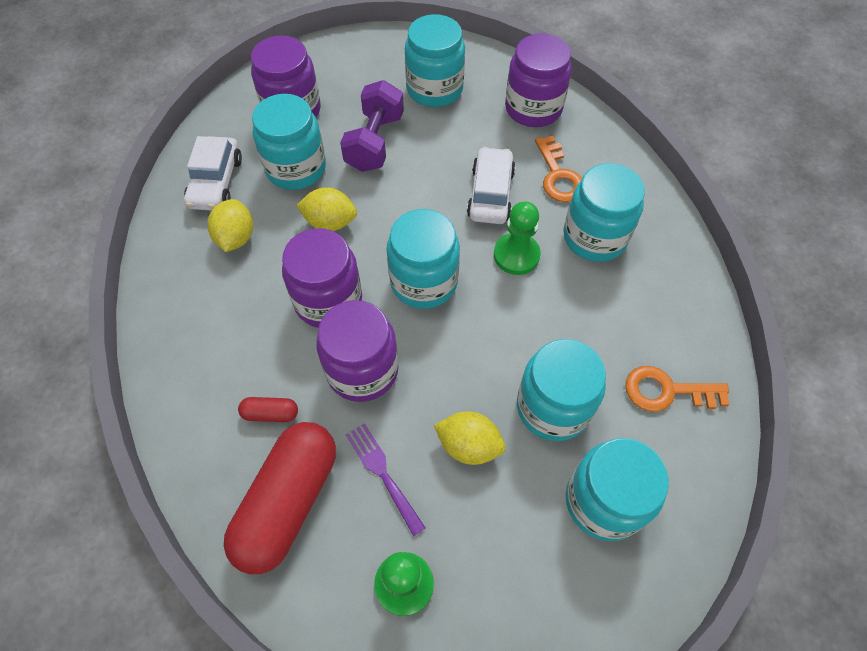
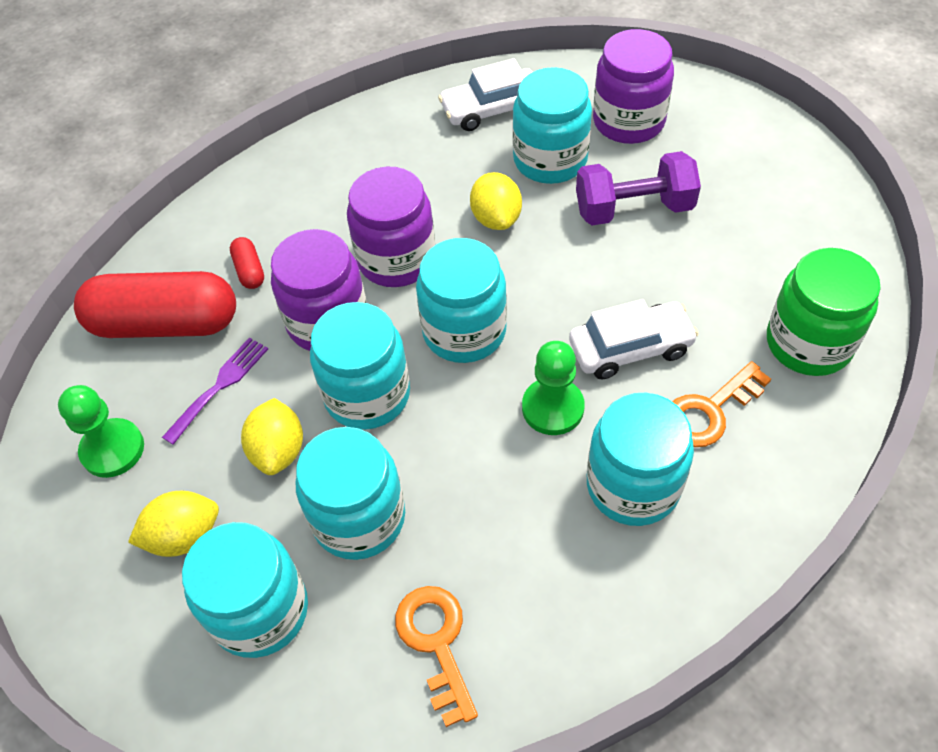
camera: 70 degrees right, 5 degrees down
(236, 237) = (433, 155): yellow lemon -> yellow lemon (184, 536)
(434, 89) = (760, 230): turquoise jar -> turquoise jar (367, 395)
(533, 108) = (808, 343): purple jar -> green jar

